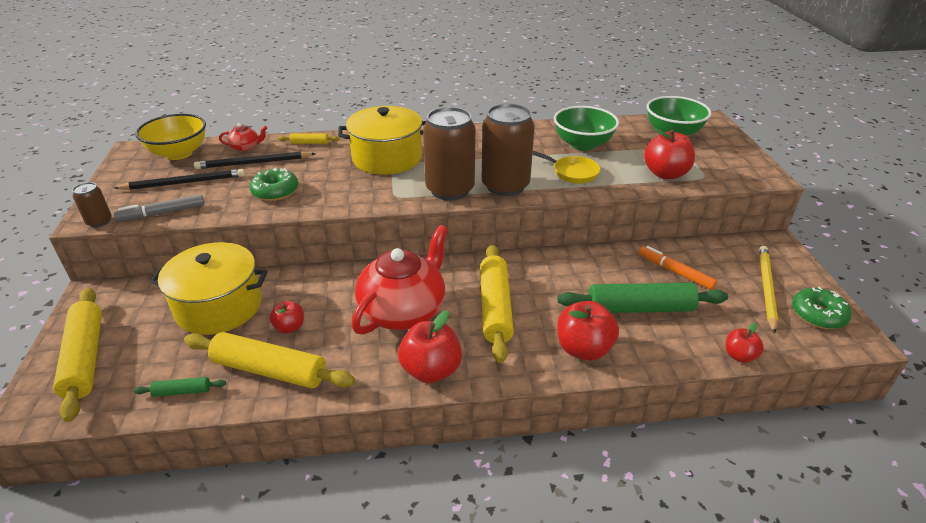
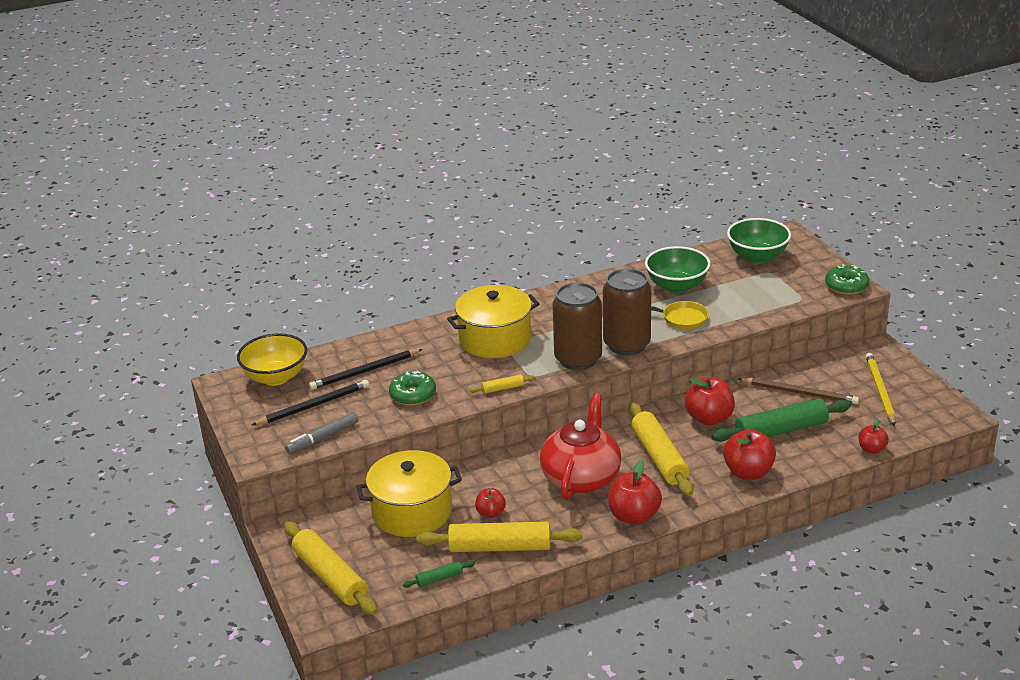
camera: 15 degrees left, 5 degrees down
(99, 222) = (270, 458): brown can -> none
(245, 147) = (340, 357): red teapot -> none
(309, 143) = (403, 339): yellow rolling pin -> yellow rolling pin (503, 388)
(665, 174) = (766, 303): red apple -> red apple (709, 418)
(675, 272) = (800, 393): orange marker -> brown pencil
(818, 315) = (925, 403): green donut -> green donut (846, 286)

